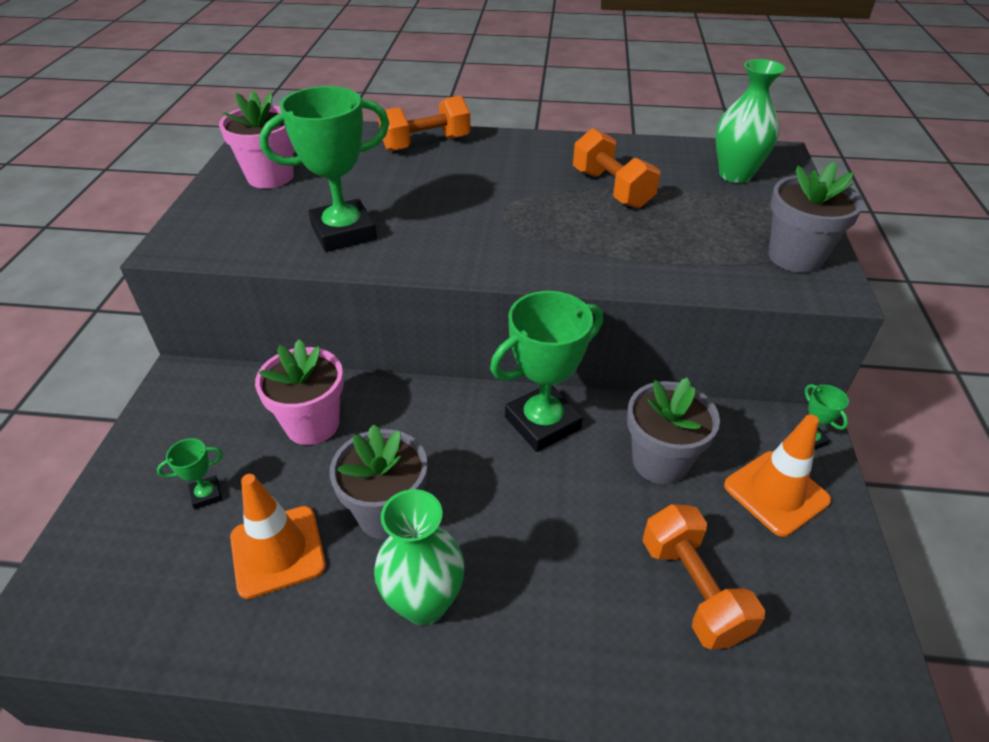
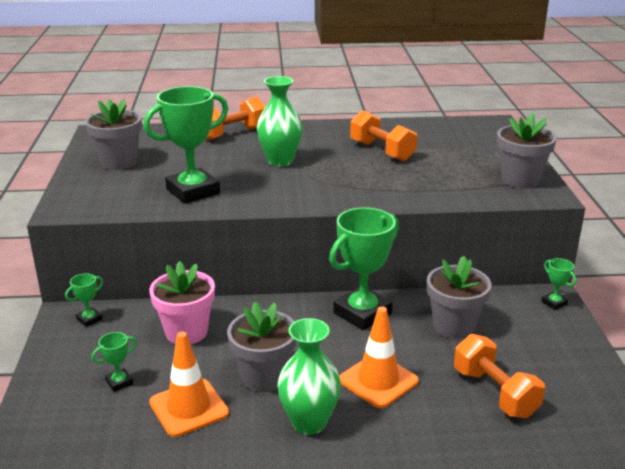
camera: 10 degrees left, 15 degrees down
(204, 388) = (89, 319): none -> green trophy
(270, 177) = (119, 162): pink flower pot -> grey flower pot
(735, 175) = (467, 137): green vase -> green vase (280, 161)
(776, 493) = (538, 334): orange traffic cone -> orange traffic cone (378, 381)

